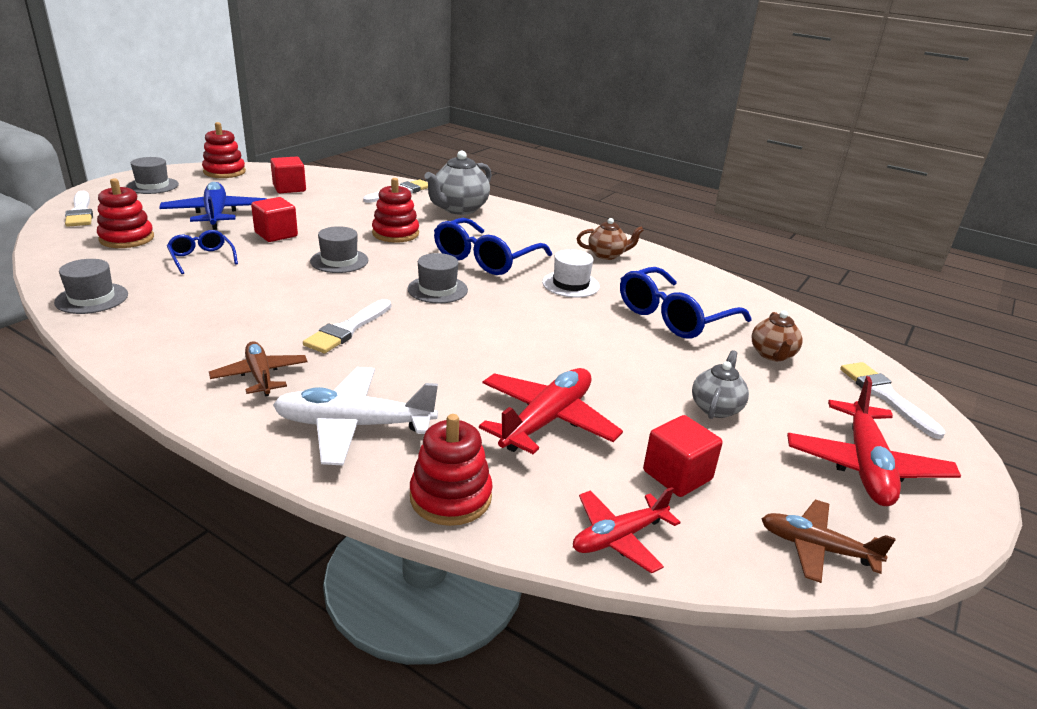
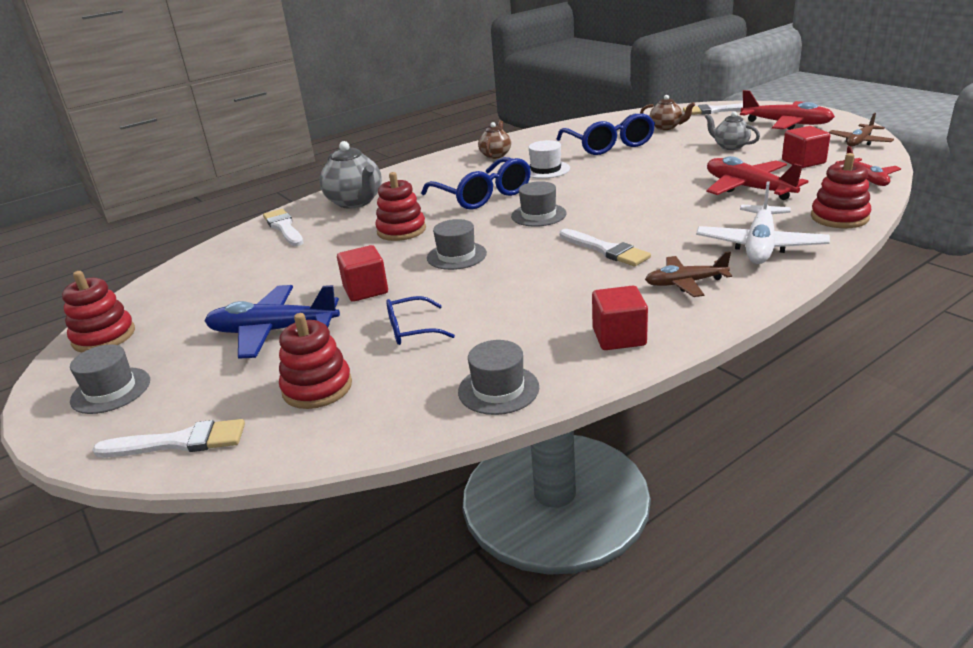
camera: 65 degrees left, 0 degrees up
(289, 188) = (216, 288): red cube -> red cube (619, 337)

